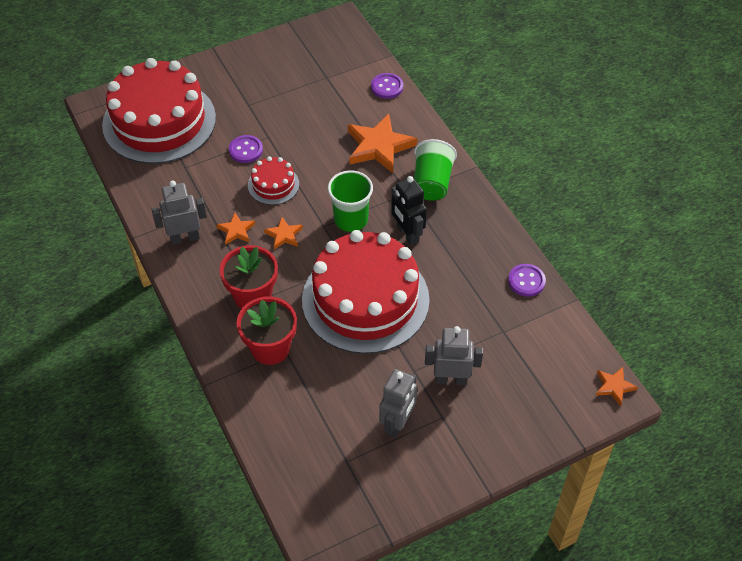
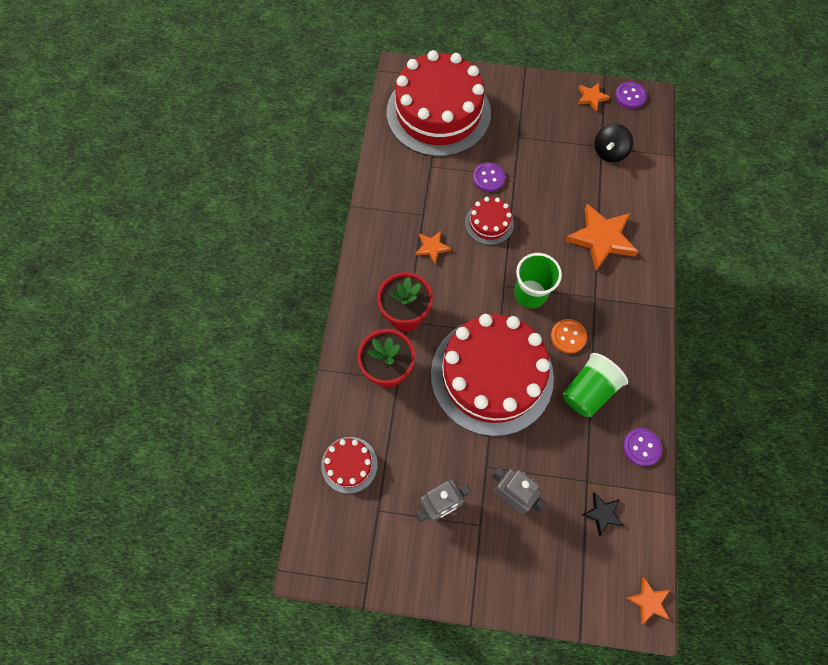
camera: 35 degrees right, 15 degrees up
(185, 238) = (388, 230): grey robot -> none
(284, 235) = (466, 275): orange star -> orange star (591, 98)
(293, 442) = (349, 464): none -> red cake
(336, 78) = (609, 152): none -> black spinning top
(387, 87) = (647, 185): purple button -> purple button (630, 96)
(407, 234) = (568, 336): black robot -> orange button
(432, 183) = (623, 300): green cup -> green cup (588, 391)
(532, 347) = (602, 513): none -> black star

